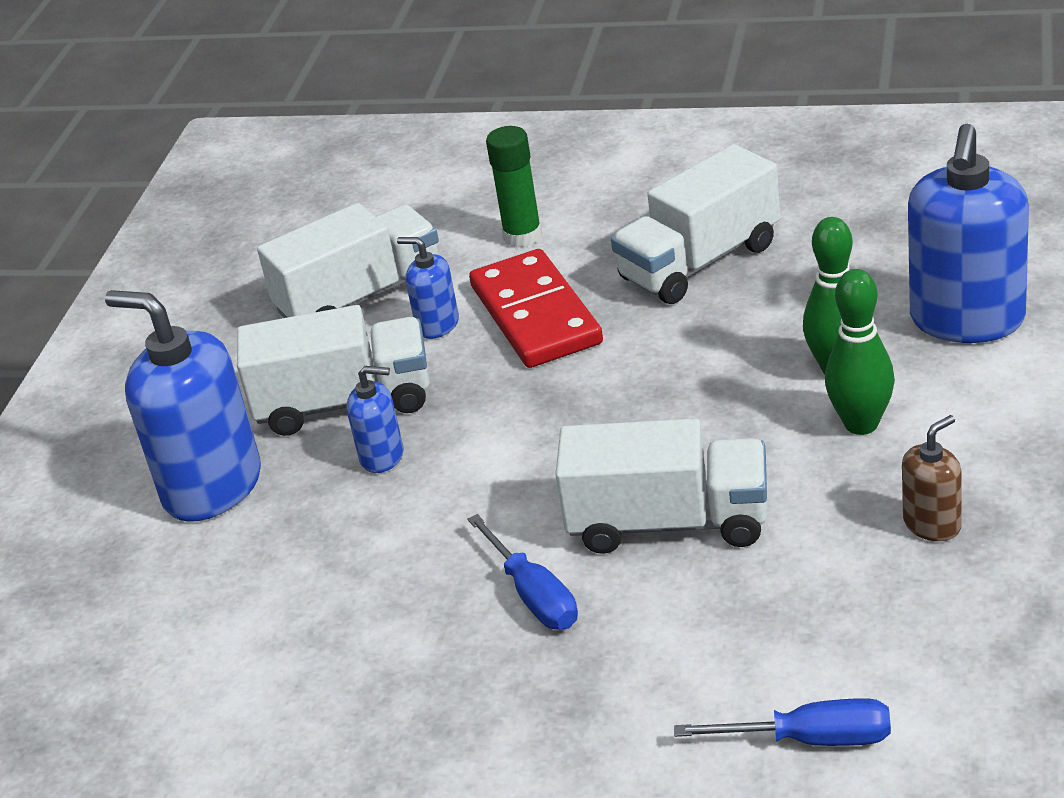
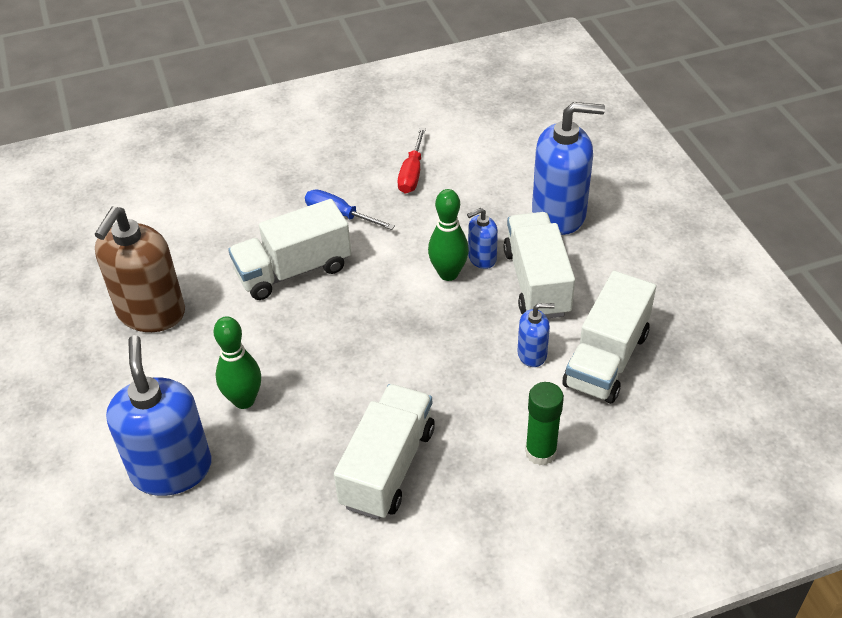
camera: 145 degrees right, 10 degrees up
(345, 403) = (537, 282): white truck -> white truck turned 120 degrees clockwise
(353, 635) = (412, 173): none -> red screwdriver
(535, 315) = (472, 382): red domino -> none
(811, 739) = (174, 197): blue screwdriver -> none
(861, 424) = (213, 363): green bowling pin -> green bowling pin (448, 274)
(932, 524) = (151, 313): brown soap dispenser -> brown soap dispenser, size x2.07

